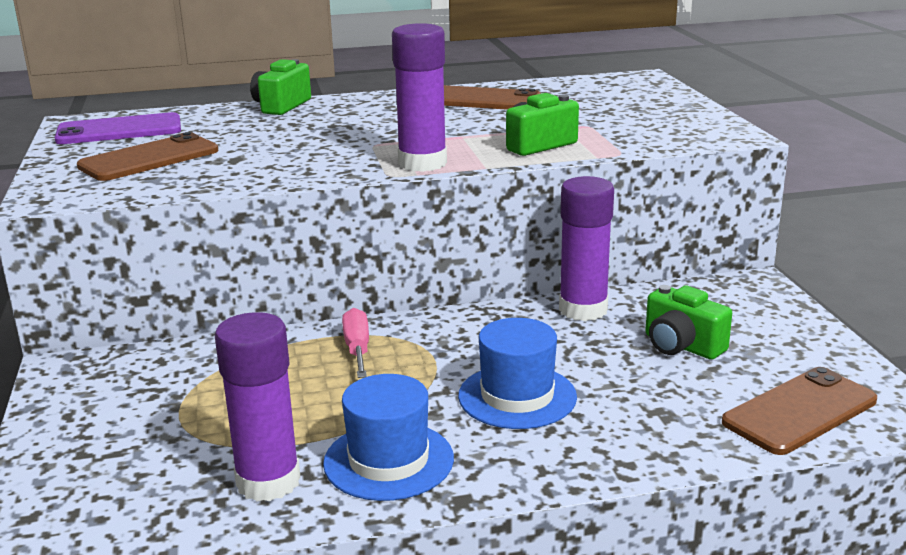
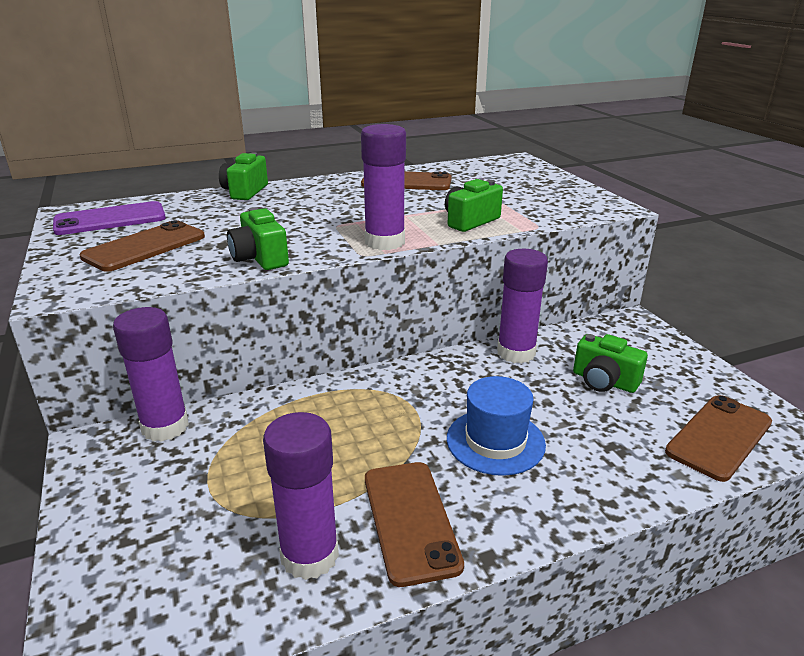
camera: 10 degrees left, 5 degrees up
(147, 357) = (165, 426): none -> purple glue stick
(271, 174) = (260, 258): none -> green camera
(357, 349) = (348, 404): pink screwdriver -> none
(388, 461) = (410, 520): blue hat -> brown phone

